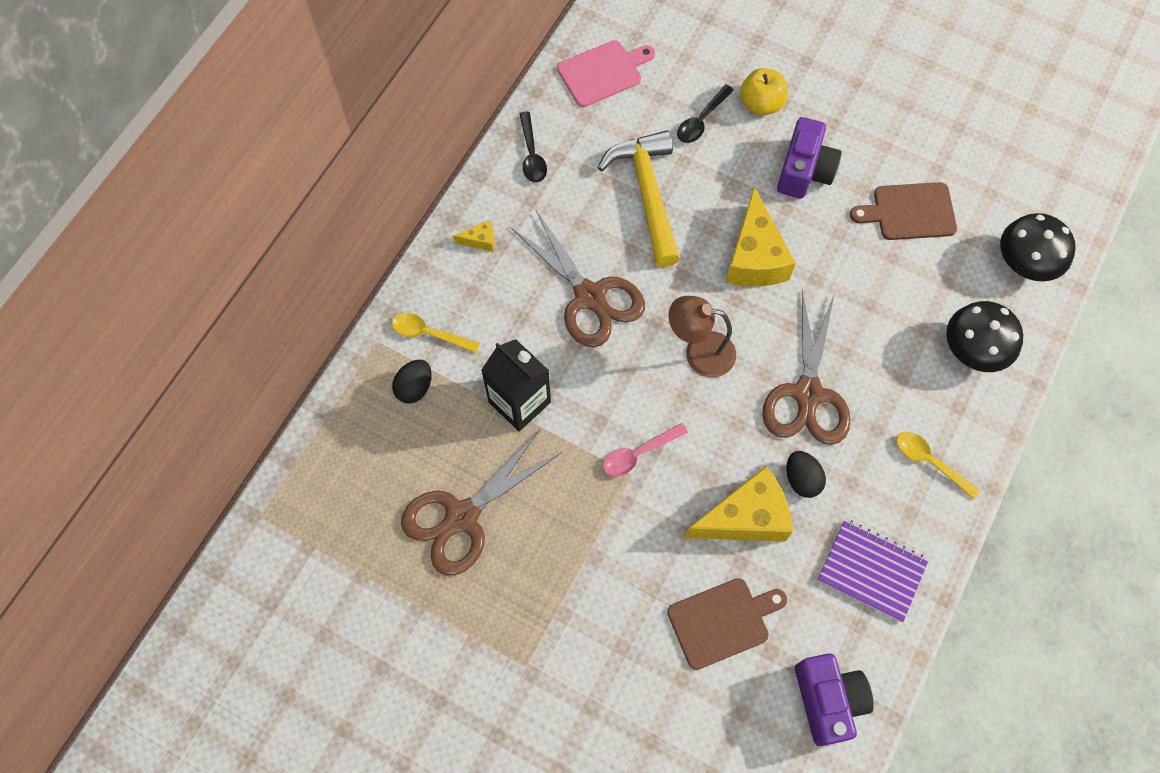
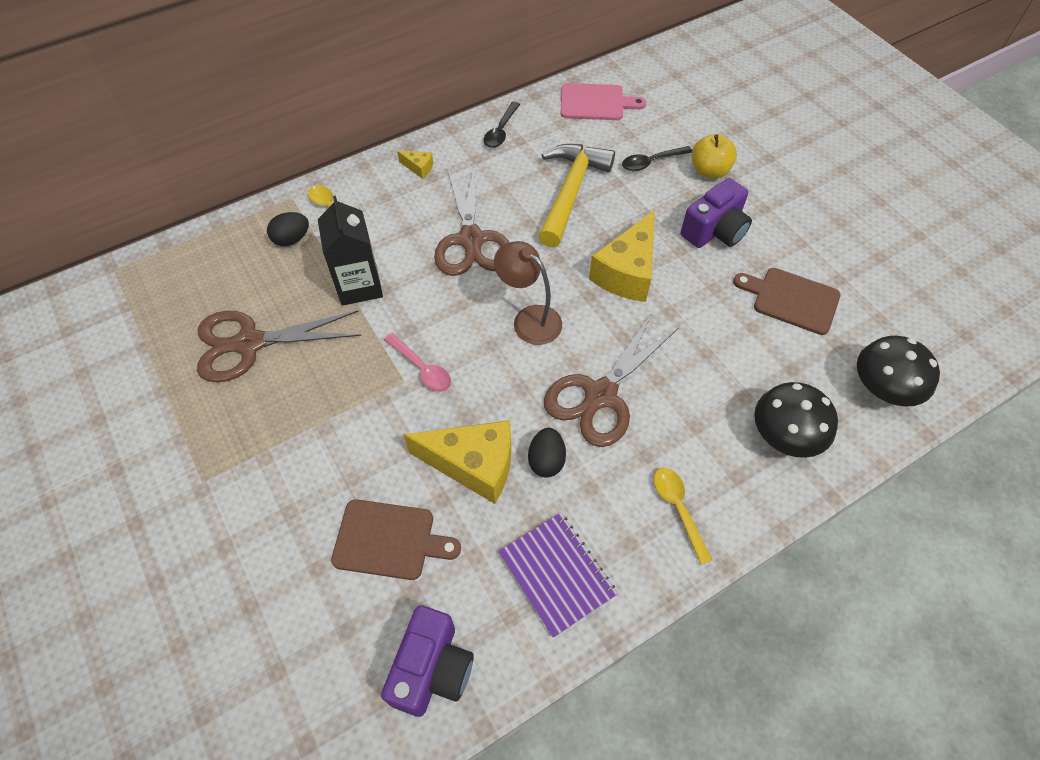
camera: 30 degrees right, 10 degrees down
(638, 453) = (422, 368): pink spoon -> pink spoon turned 135 degrees counterclockwise

